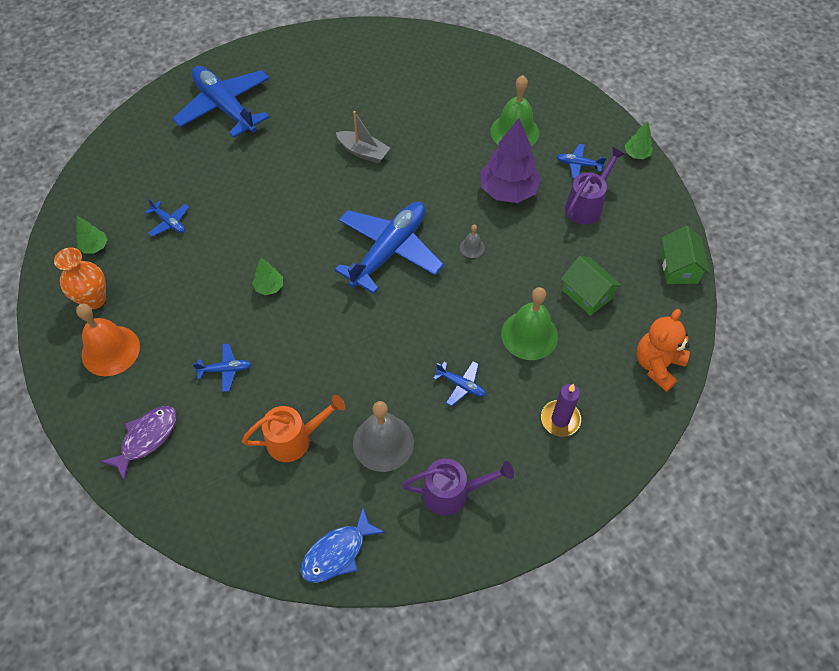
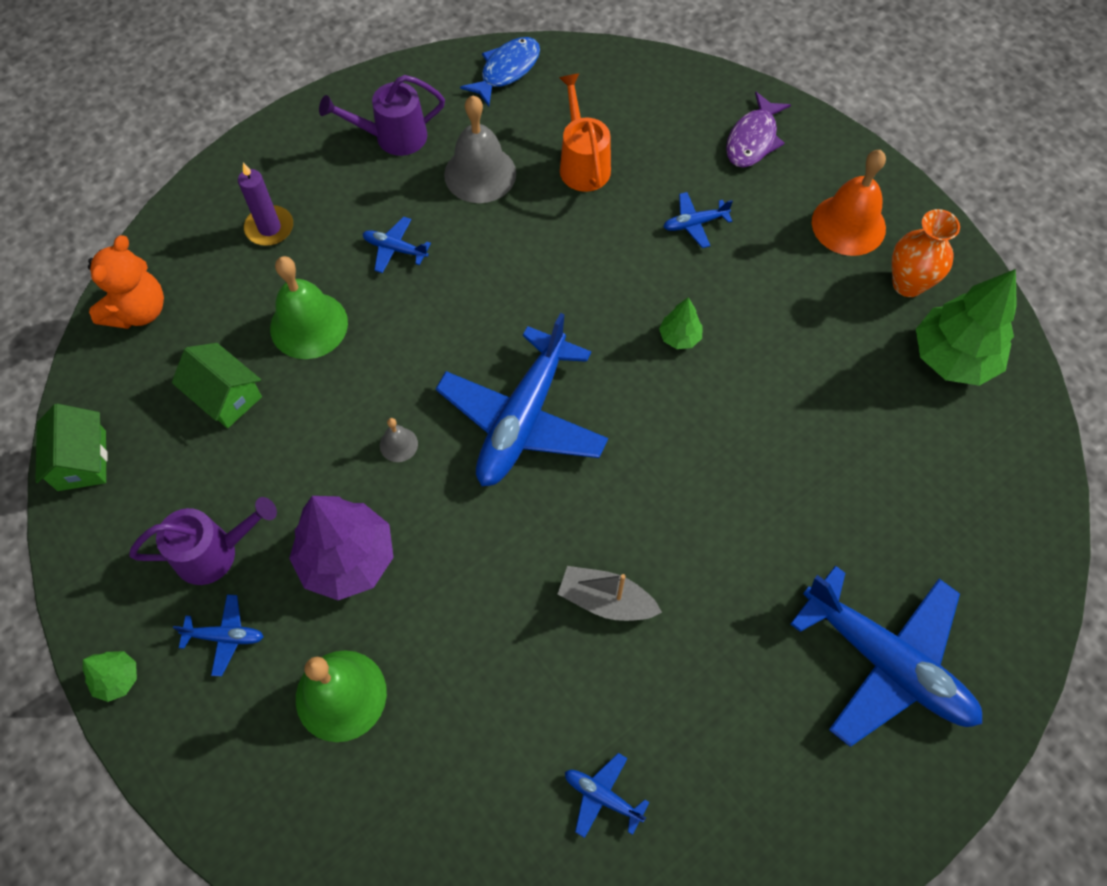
camera: 170 degrees right, 5 degrees up
(95, 247) = (953, 358): green tree -> green tree, size x2.10
(169, 222) = (867, 413): blue plane -> blue plane (602, 796)
(296, 439) = (582, 163): orange watering can -> orange watering can turned 105 degrees clockwise
(587, 205) = (215, 552): purple watering can -> purple watering can turned 135 degrees counterclockwise

